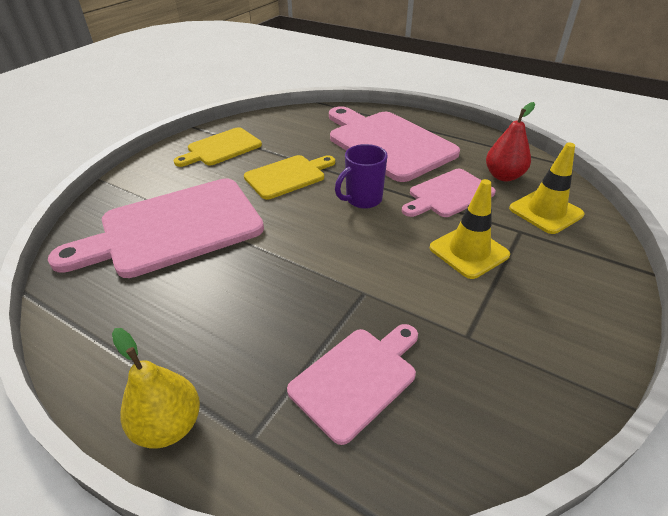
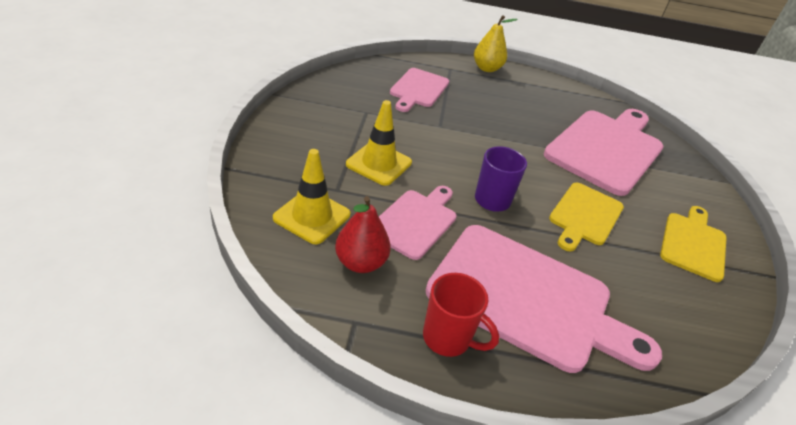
camera: 150 degrees right, 0 degrees up
(453, 137) = (448, 338): none -> red mug

